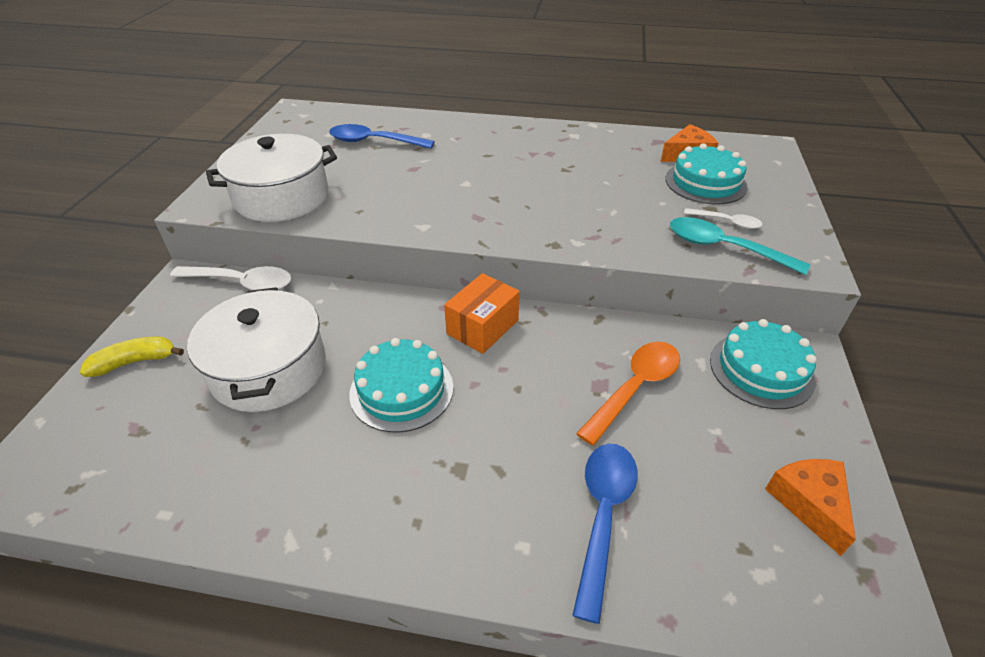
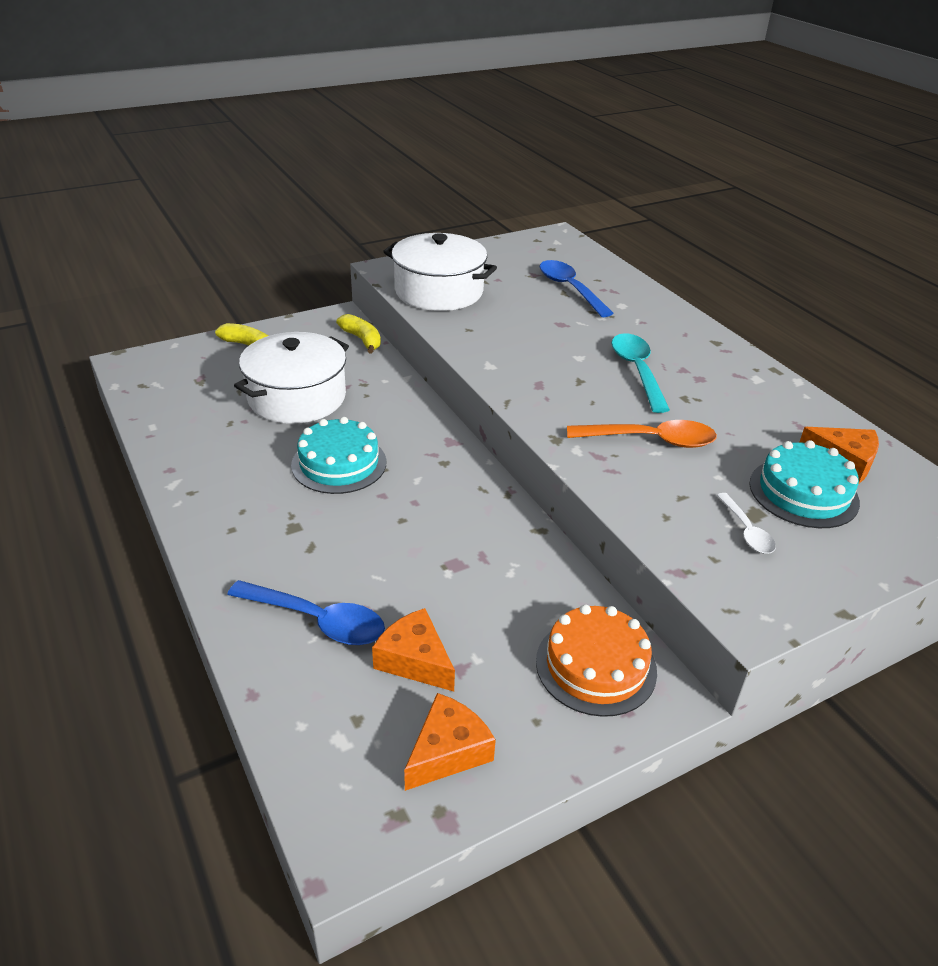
camera: 50 degrees right, 5 degrees down
(241, 283) = (362, 340): white spoon -> yellow banana
(482, 327) = (449, 470): orange box -> none
(603, 515) = (317, 620): blue spoon -> blue spoon turned 45 degrees clockwise
(635, 388) = (474, 586): orange spoon -> orange spoon (650, 440)
(696, 471) = (415, 660): none -> orange cheese
(724, 248) = (694, 543): turquoise spoon -> turquoise spoon (637, 371)
(761, 369) = (596, 666): turquoise cake -> orange cake

